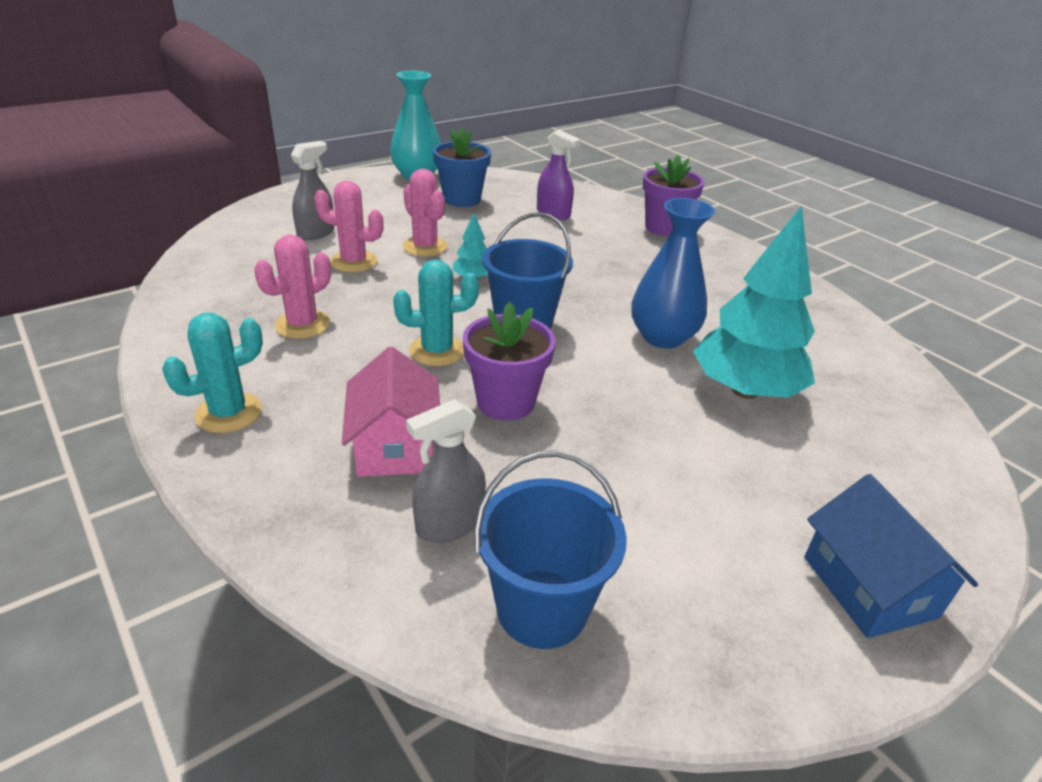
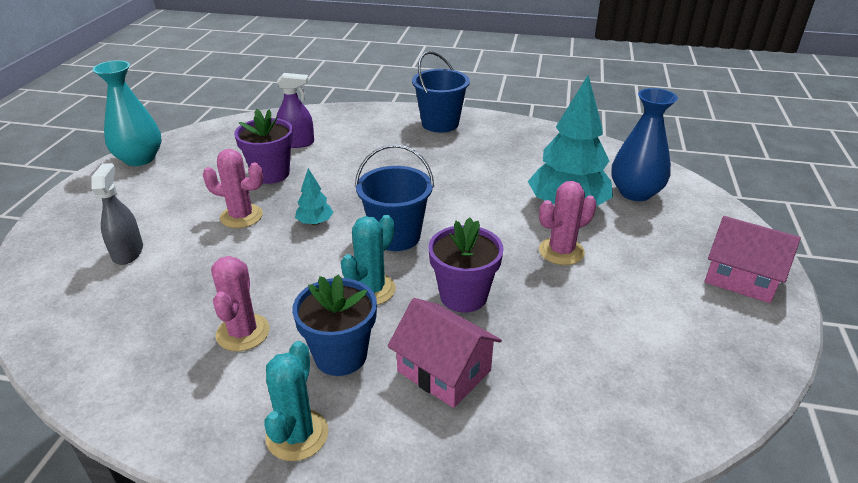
camera: 40 degrees left, 0 degrees up
(353, 262) = (202, 259): pink cactus -> pink cactus (561, 251)
(449, 524) = (545, 393): grey spray bottle -> none
(462, 199) = (210, 163): blue flower pot -> blue flower pot (340, 356)
(542, 608) = (650, 399): blue bucket -> blue bucket (440, 123)
(662, 337) = (485, 198): blue vase -> blue vase (635, 192)
(664, 228) = (384, 119): purple flower pot -> purple flower pot (271, 174)
(869, 587) = (741, 278): blue house -> pink house

